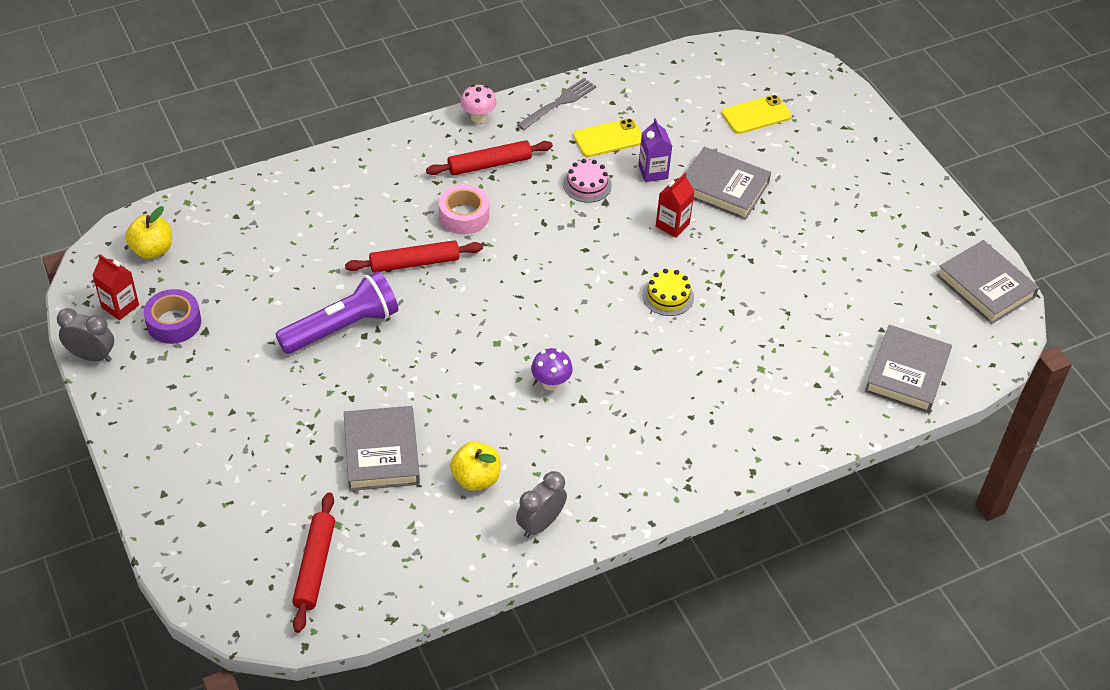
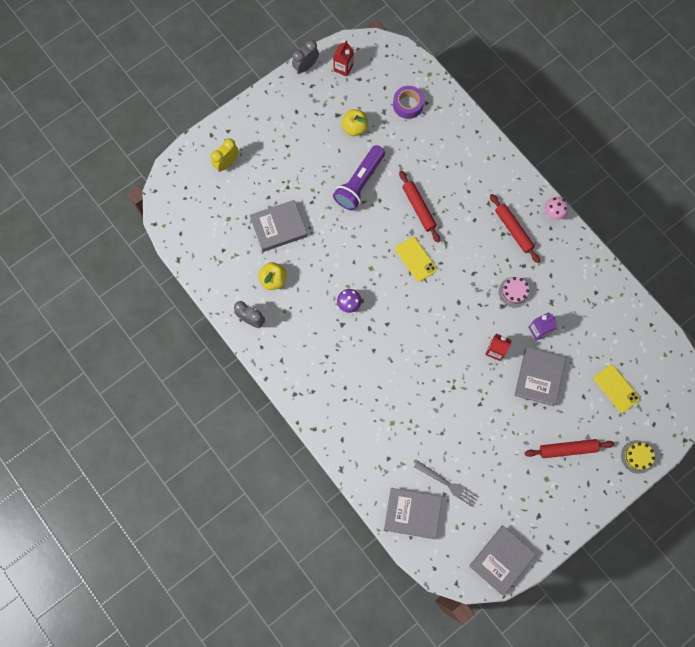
camera: 80 degrees right, 25 degrees up
(92, 356) = (306, 66): grey clock -> grey clock turned 135 degrees counterclockwise
(152, 250) = (388, 69): yellow apple -> yellow apple (354, 128)
(174, 322) = (339, 97): purple tape -> purple tape (408, 105)
(228, 507) = (227, 163): none -> yellow clock
(315, 566) = (201, 215): red rolling pin -> red rolling pin (568, 449)
(342, 327) = (359, 183): purple flashlight -> purple flashlight turned 75 degrees clockwise
(464, 216) = (465, 226): pink tape -> none
(559, 103) = (583, 259): grey fork -> grey fork (448, 484)
(608, 138) = (561, 297): yellow phone -> yellow phone (415, 259)
(668, 296) = (434, 358): yellow cake -> yellow cake (637, 456)

